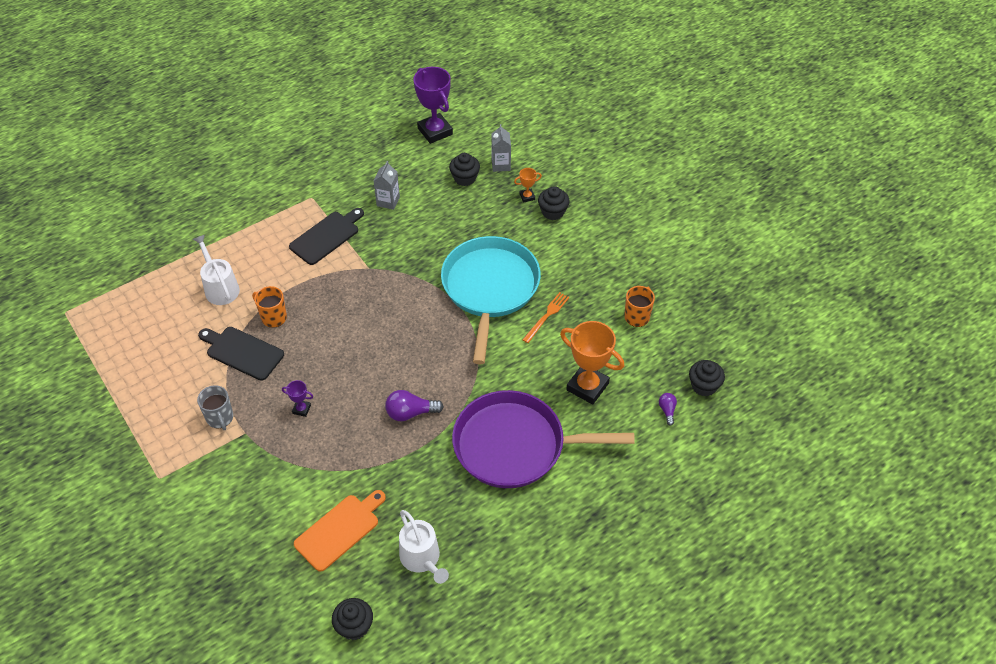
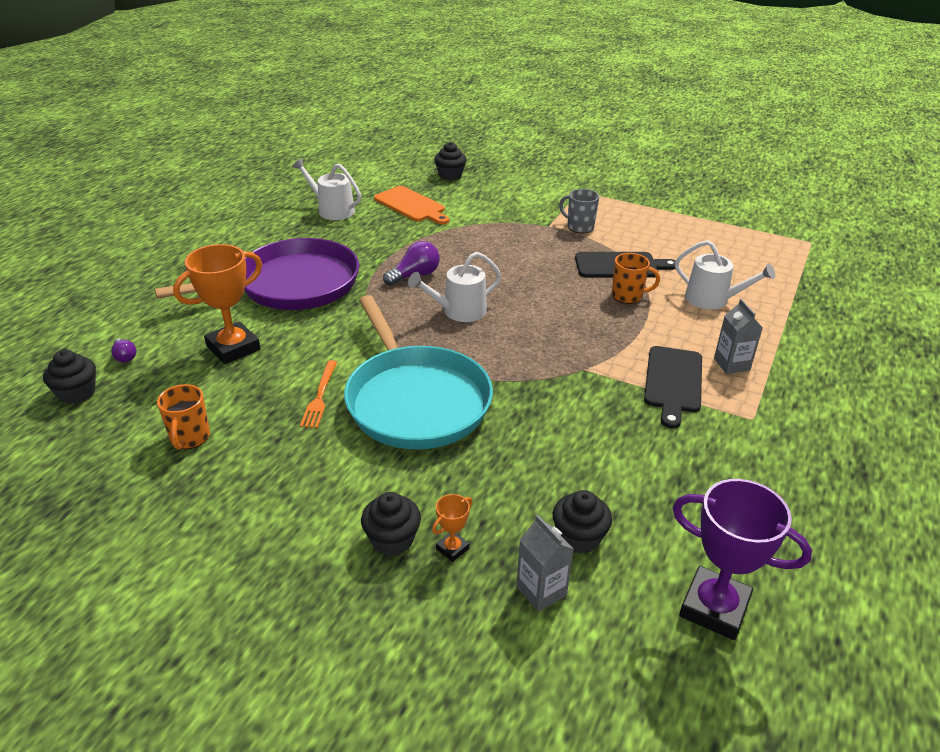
camera: 150 degrees right, 15 degrees down
(301, 409) = (518, 250): purple trophy -> none
(339, 530) = (411, 205): orange cutting board -> orange cutting board turned 60 degrees counterclockwise
(354, 626) = (358, 176): black cupcake -> black cupcake (450, 175)
(388, 201) = (651, 453): grey carton -> grey carton (731, 364)
(406, 355) = (459, 311): none -> white watering can
(587, 386) = (233, 348): orange trophy -> orange trophy turned 45 degrees counterclockwise

